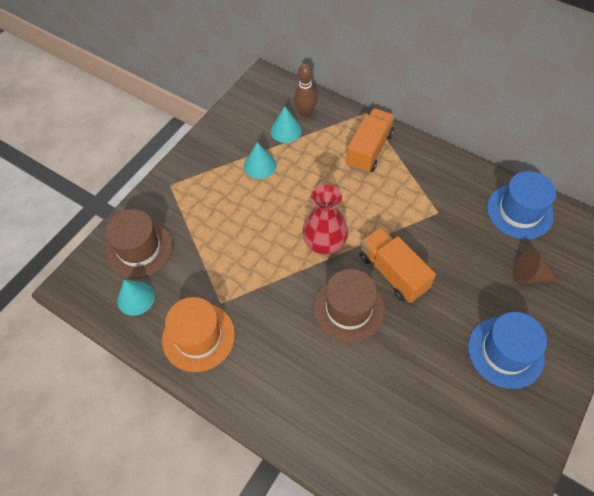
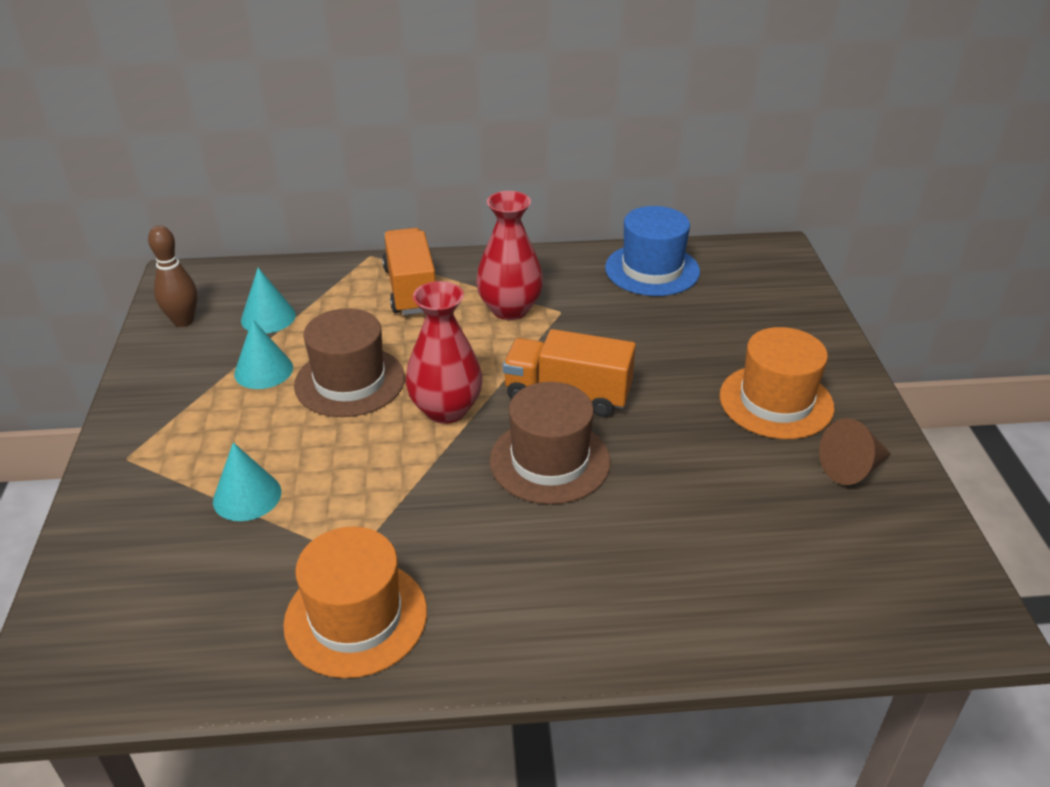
camera: 40 degrees left, 20 degrees down
(136, 298) = (193, 631): turquoise cone -> turquoise cone (247, 496)
(139, 249) = (140, 563): brown hat -> brown hat (350, 381)
(305, 113) = (280, 288): brown bowling pin -> brown bowling pin (183, 321)
(410, 194) = (510, 309): none -> red vase
(505, 352) = (776, 401): blue hat -> orange hat
(529, 275) = (724, 320): brown cone -> brown cone (852, 468)

